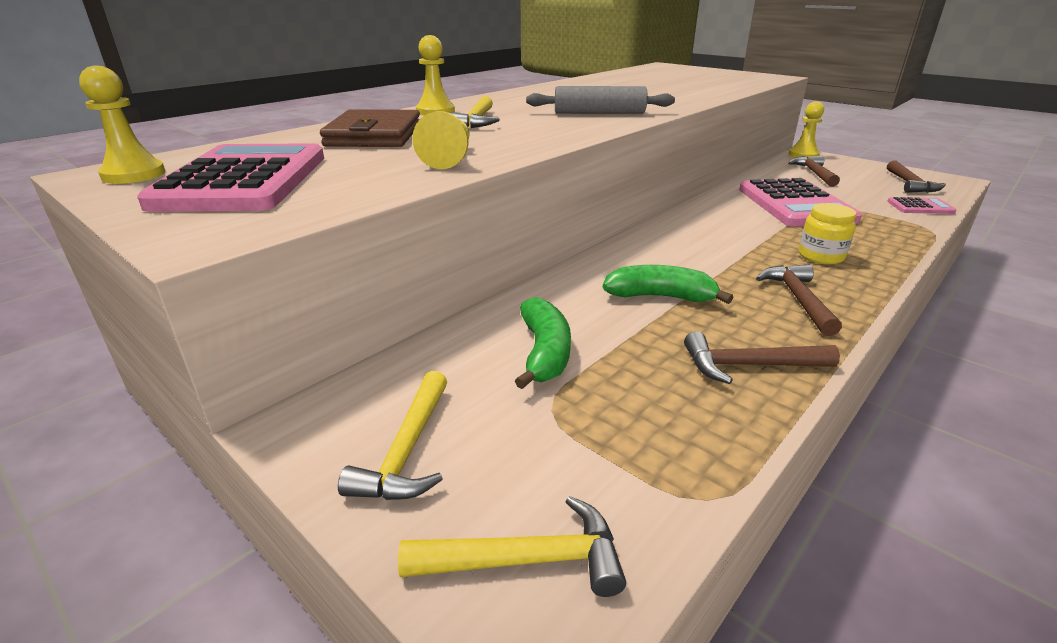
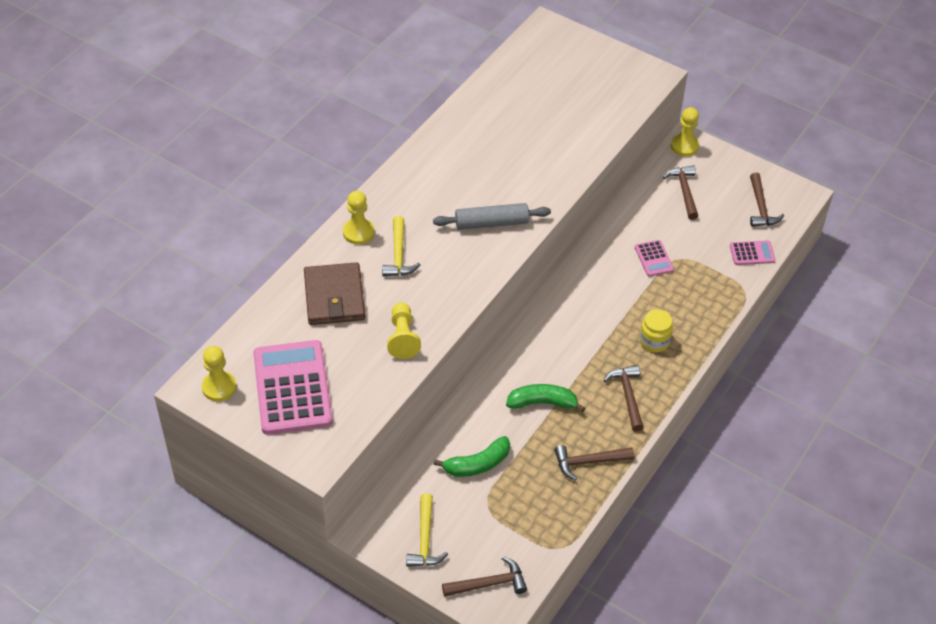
camera: 10 degrees left, 20 degrees up
(526, 560) = (489, 584): yellow hammer -> brown hammer
(544, 352) = (477, 464): green banana -> green banana turned 75 degrees clockwise
(795, 204) = (653, 259): pink calculator -> pink calculator, size x0.46

